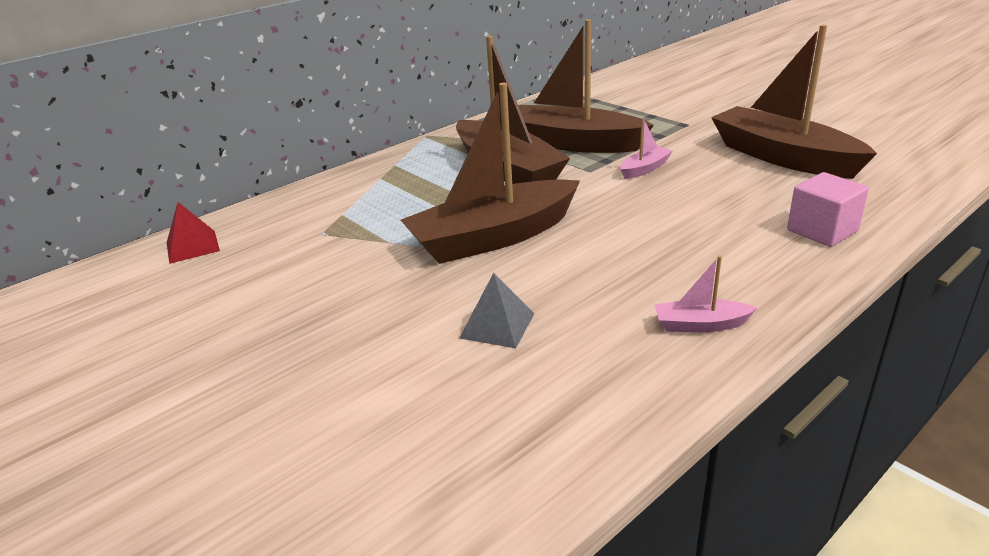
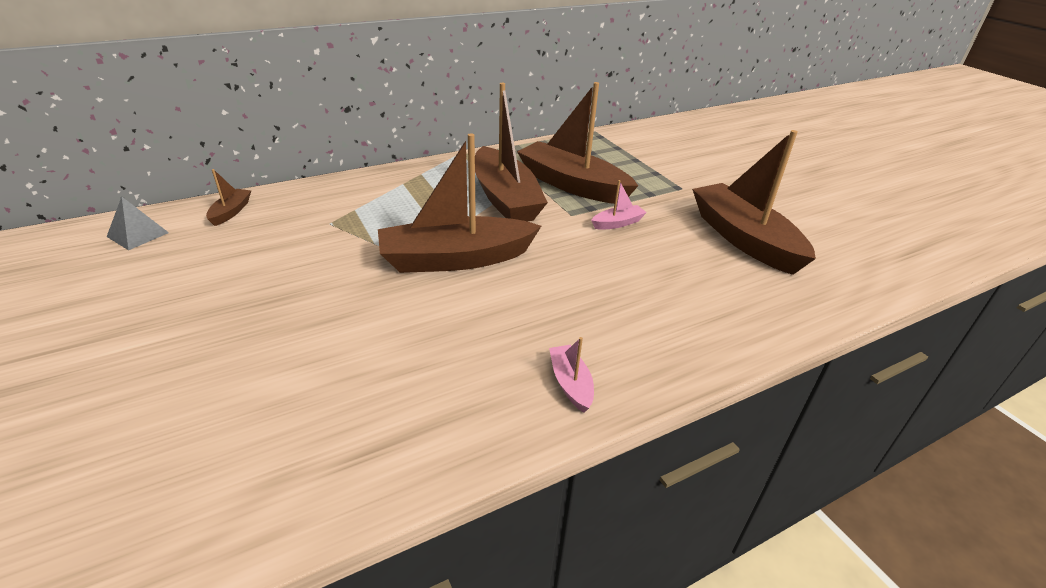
camera: 10 degrees right, 5 degrees up
(192, 246) = (231, 212): red pyramid -> brown boat
(497, 325) = (409, 340): grey pyramid -> grey pyramid (138, 234)
(700, 325) = (570, 384): pink boat -> pink boat turned 60 degrees clockwise
(822, 230) = (732, 319): pink cube -> none

